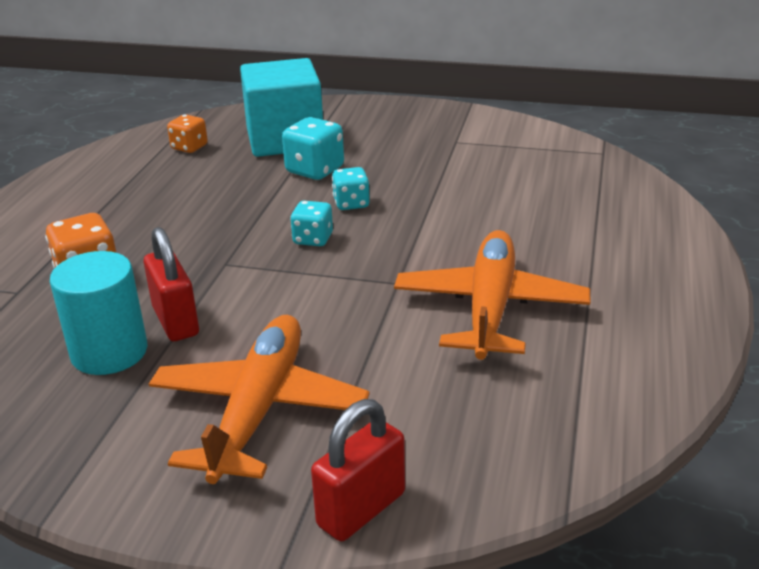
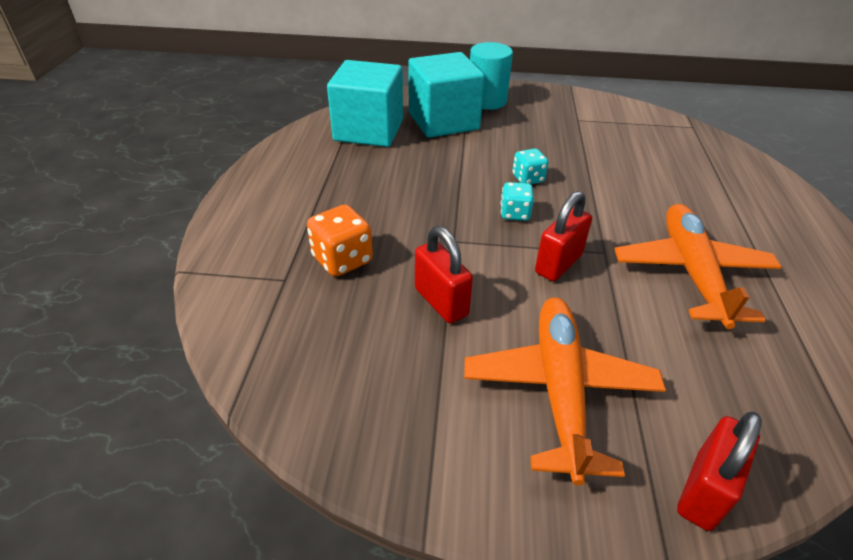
camera: 10 degrees left, 10 degrees up
(109, 352) = (398, 338): turquoise cylinder -> turquoise cylinder (486, 101)
(189, 147) = (368, 130): orange dice -> turquoise cube
(315, 170) = (482, 149): turquoise dice -> none
(333, 291) = (558, 264): none -> red padlock

